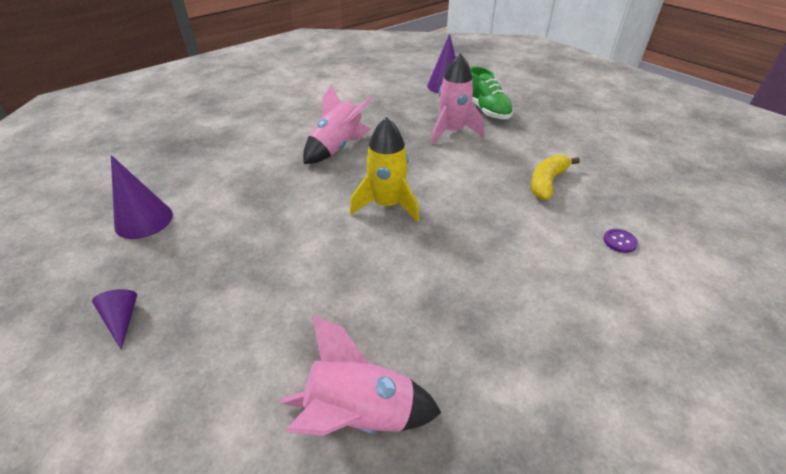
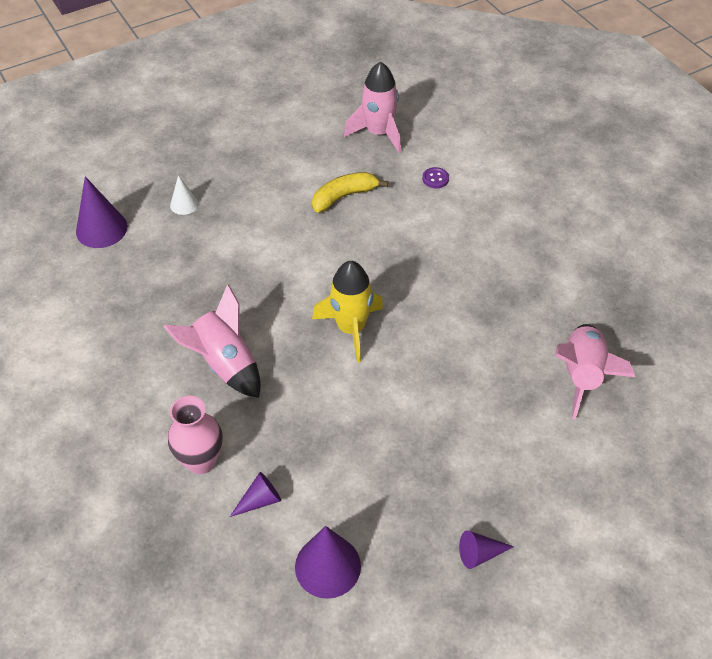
camera: 80 degrees left, 10 degrees up
(212, 180) = (260, 500): none -> purple cone
(250, 151) = (201, 461): none -> pink vase
(452, 132) = (225, 247): pink rocket -> pink rocket (378, 133)
(486, 110) = (184, 204): green shoe -> white cone
(547, 182) = (344, 196): yellow banana -> yellow banana turned 105 degrees clockwise

